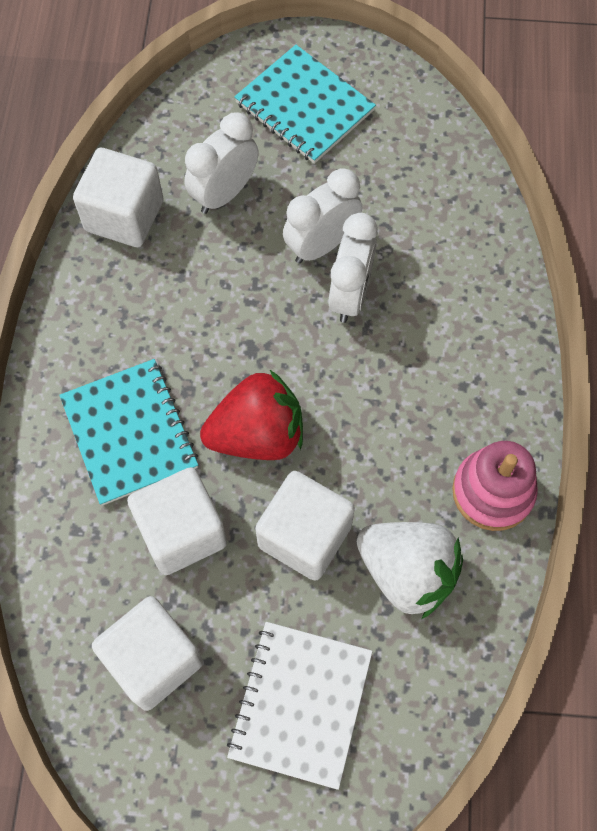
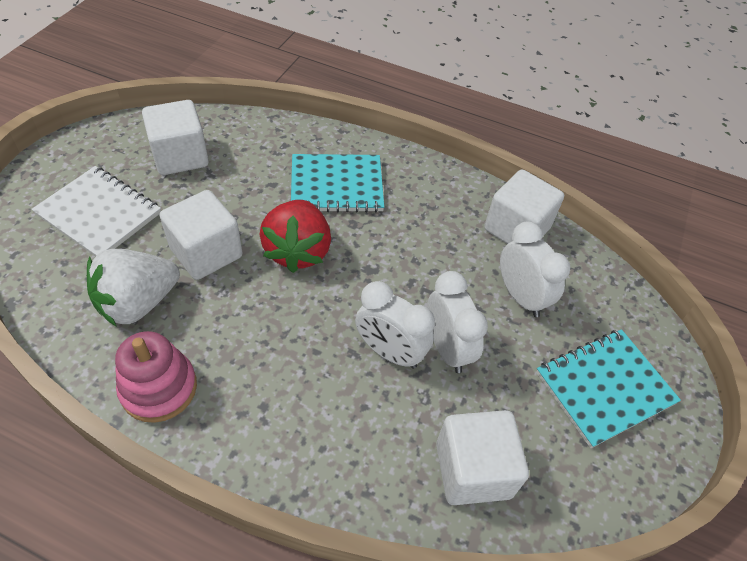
camera: 105 degrees right, 15 degrees down
(182, 531) = (252, 191): white cube -> white cube (473, 470)

